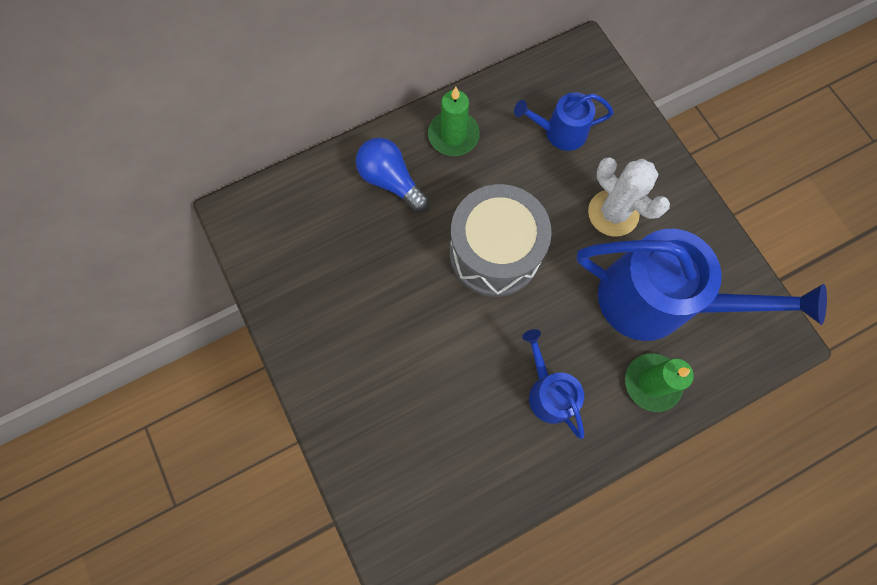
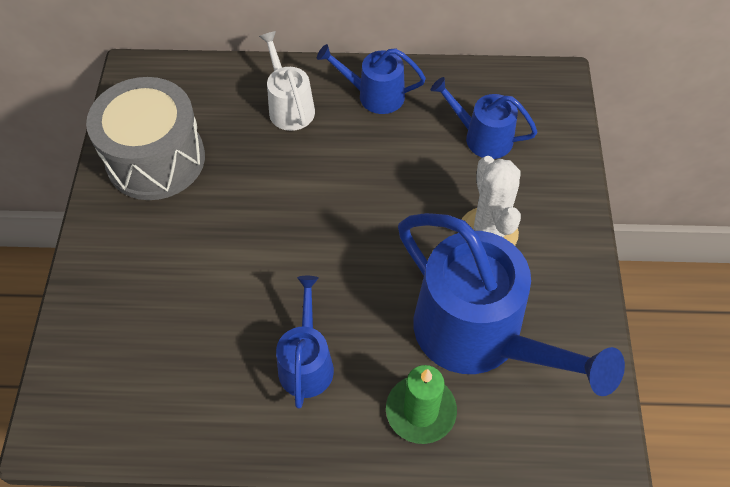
camera: 30 degrees right, 15 degrees down
(391, 181) = (289, 107): blue light bulb -> white watering can
(453, 135) = (375, 95): green candle -> blue watering can
(494, 253) = (342, 211): grey drum -> grey drum (156, 159)

